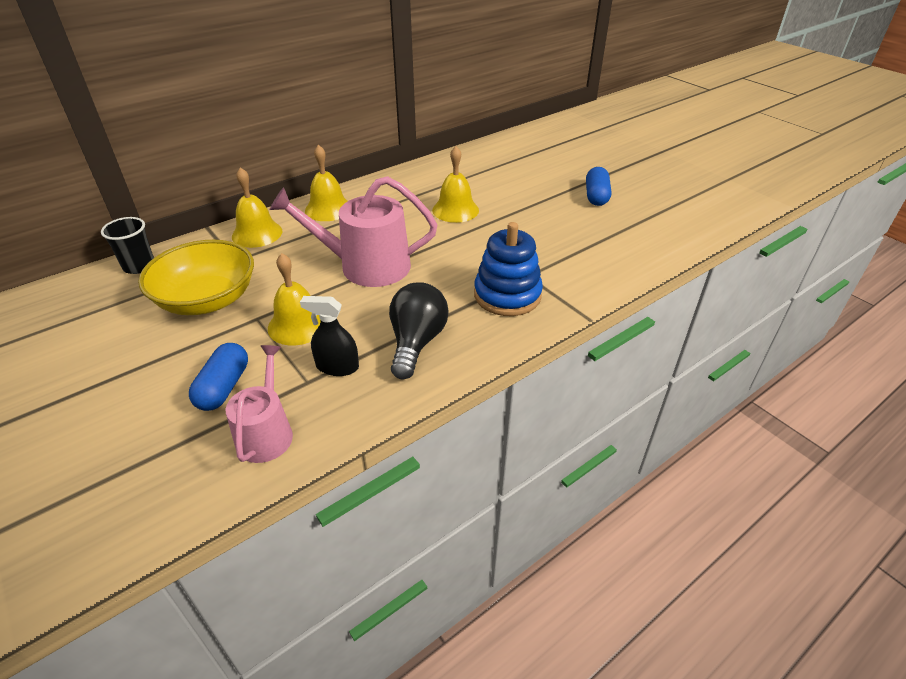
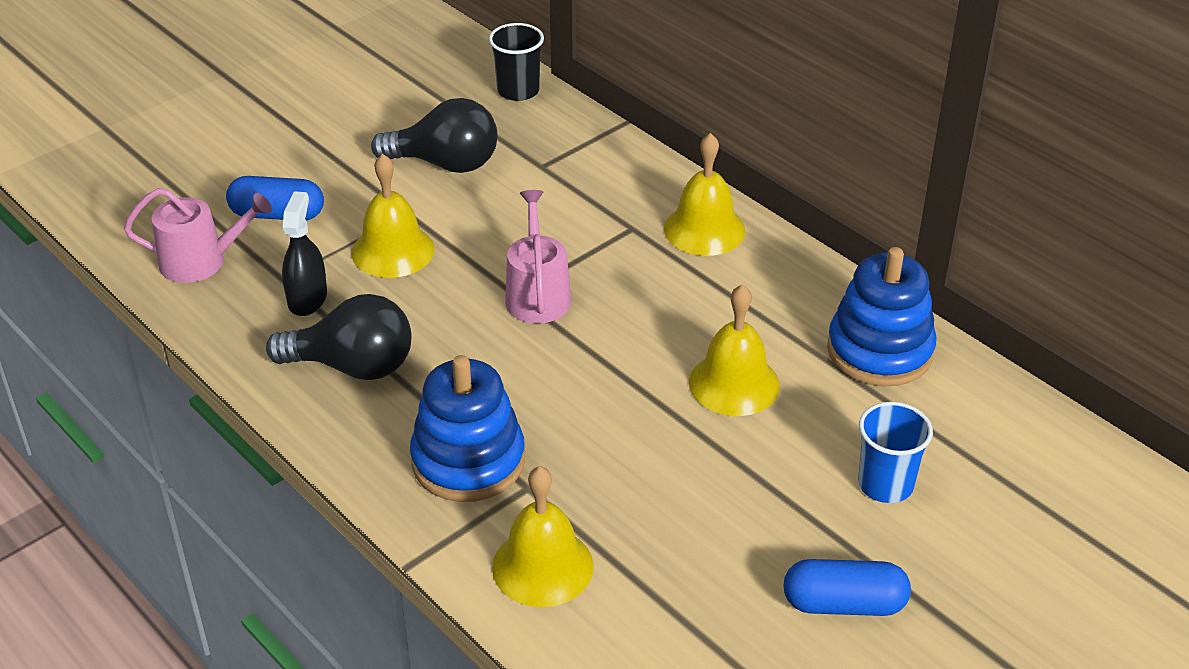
camera: 85 degrees right, 0 degrees up
(207, 300) = (445, 164): yellow bowl -> black light bulb
(257, 233) = (614, 171): yellow bell -> yellow bell (542, 566)
(366, 266) = (537, 294): pink watering can -> pink watering can, size x0.60
(439, 172) = (880, 351): none -> blue stacking toy
(525, 180) = (885, 484): none -> blue cup

